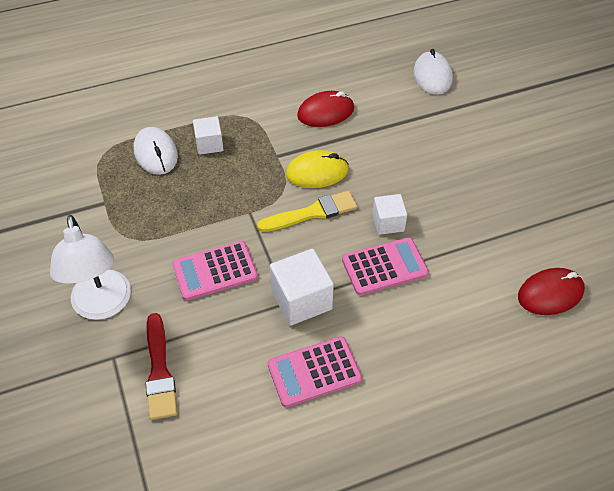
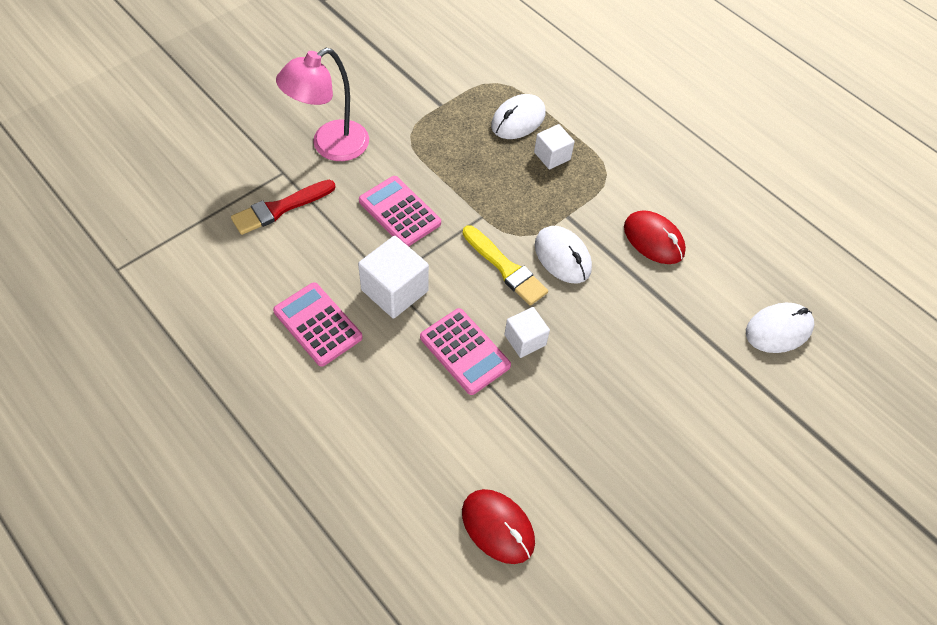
camera: 65 degrees right, 5 degrees up
(103, 306) = (330, 146): white lamp -> pink lamp
(317, 172) = (562, 257): yellow mouse -> white mouse

